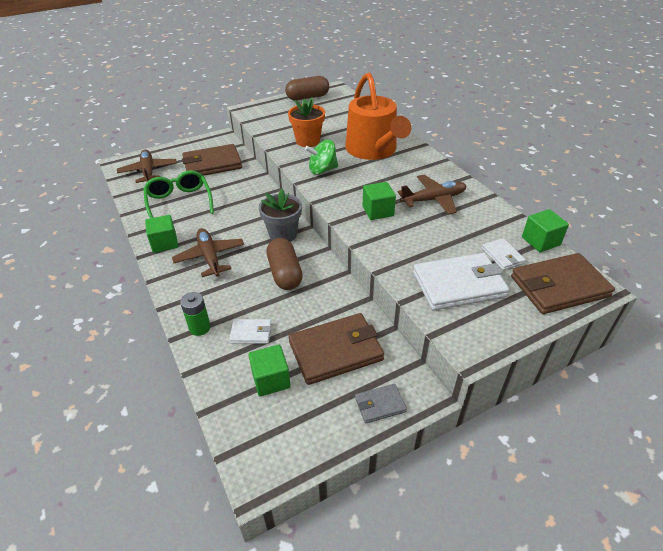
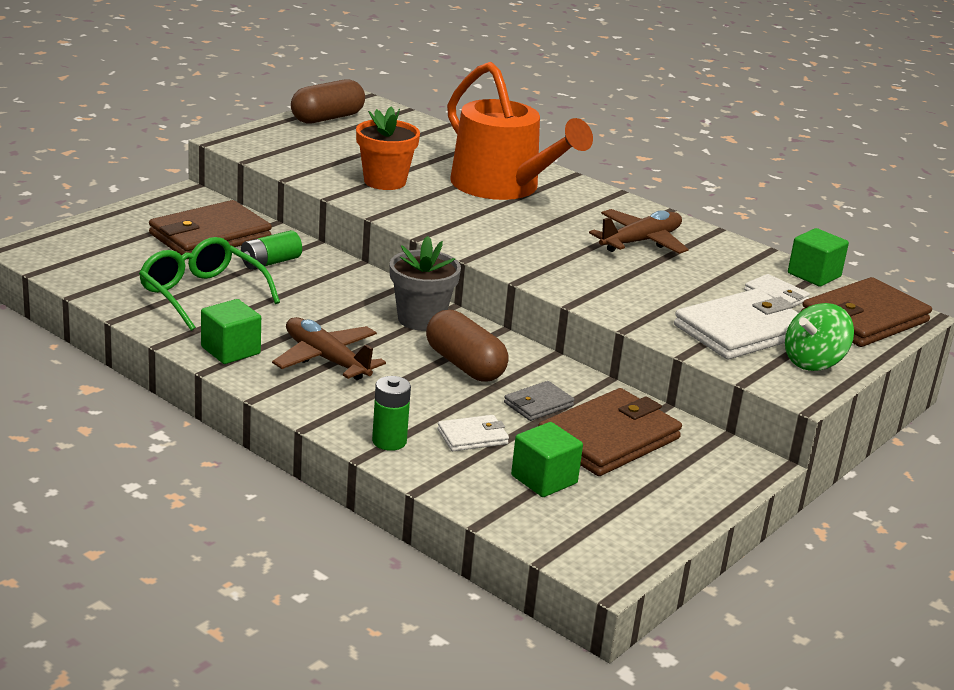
camera: 25 degrees left, 15 degrees down
(148, 171) = (97, 256): brown plane -> none
(230, 184) = (270, 262): none -> green battery
(322, 170) = (443, 218): green spinning top -> green spinning top (813, 362)
(378, 211) = (571, 262): green cube -> none
(380, 405) = (706, 481): grey wallet -> grey wallet (538, 404)

